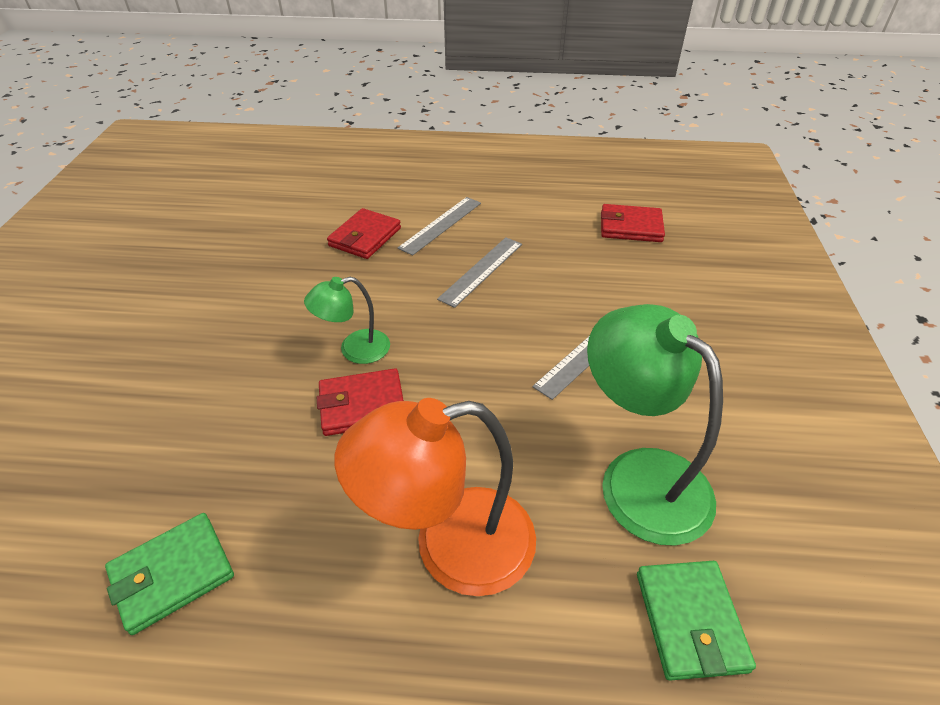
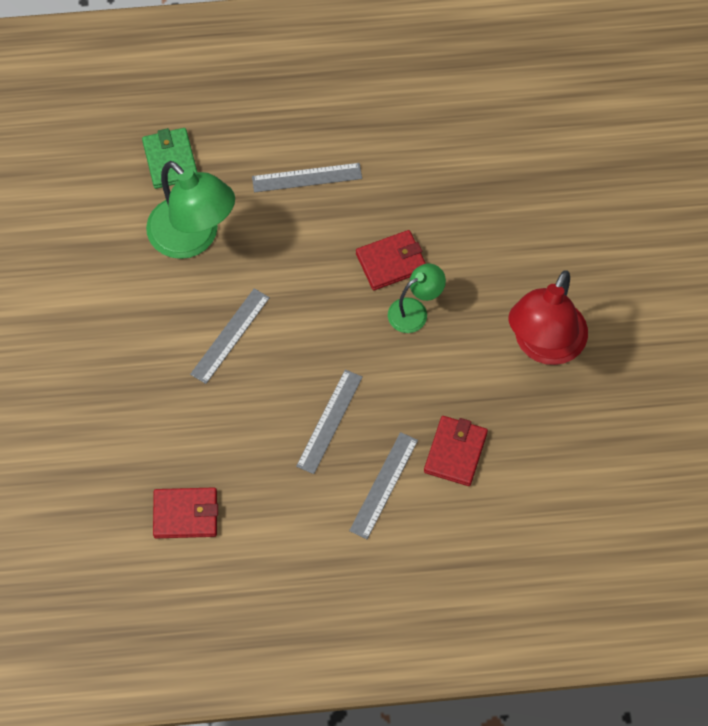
camera: 170 degrees right, 20 degrees up
(172, 574) = (460, 139): green wallet -> none
(228, 301) = (544, 346): none -> red lamp
(450, 546) = (307, 178): orange lamp -> grey ruler

